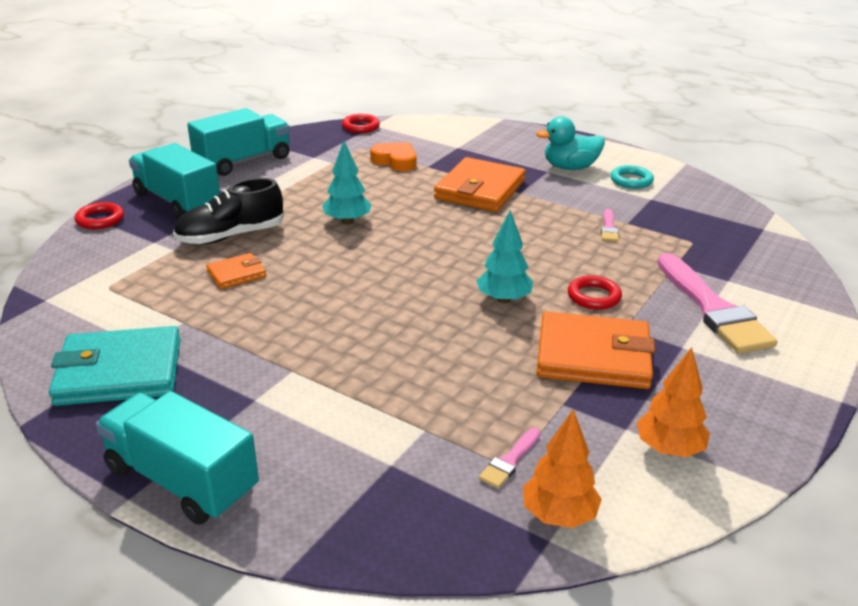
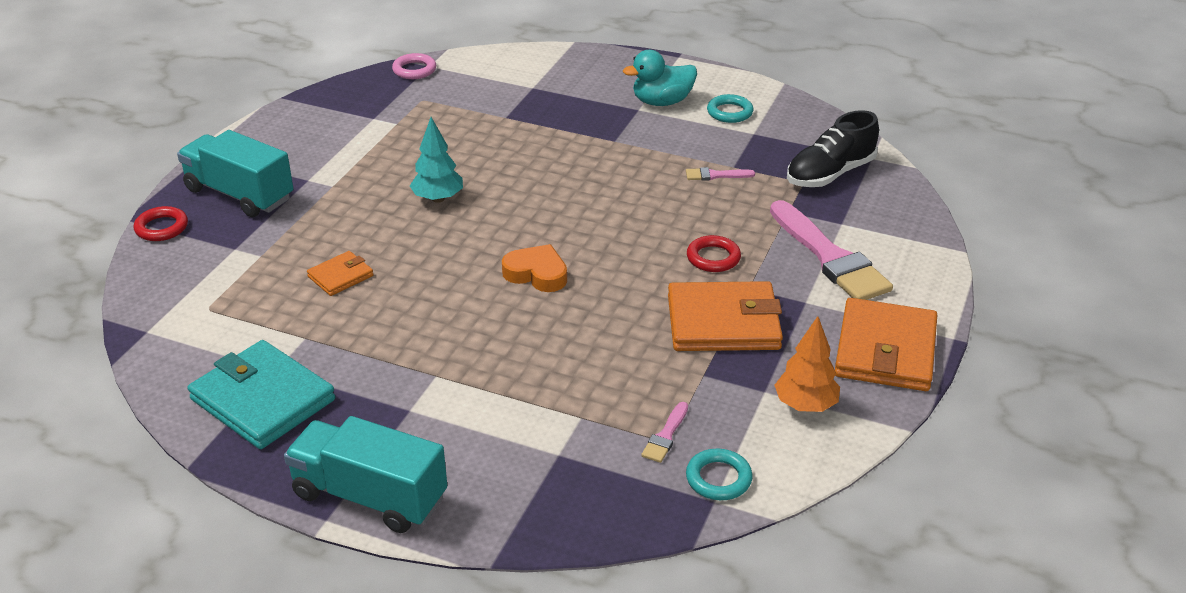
camera: 10 degrees left, 5 degrees up
(119, 372) = (263, 399): turquoise wallet -> turquoise wallet turned 60 degrees clockwise
(231, 236) = (317, 231): black shoe -> black shoe (830, 174)
(243, 161) = (294, 133): turquoise truck -> none
(361, 127) = (414, 70): red ring -> pink ring
(395, 161) = (468, 113): orange heart -> orange heart (536, 274)
(480, 190) = (570, 142): orange wallet -> orange wallet (885, 350)
(503, 299) = (624, 272): turquoise tree -> none
(559, 515) = (718, 478): orange tree -> turquoise ring
(609, 228) = (715, 175): pink brush -> pink brush turned 90 degrees clockwise

